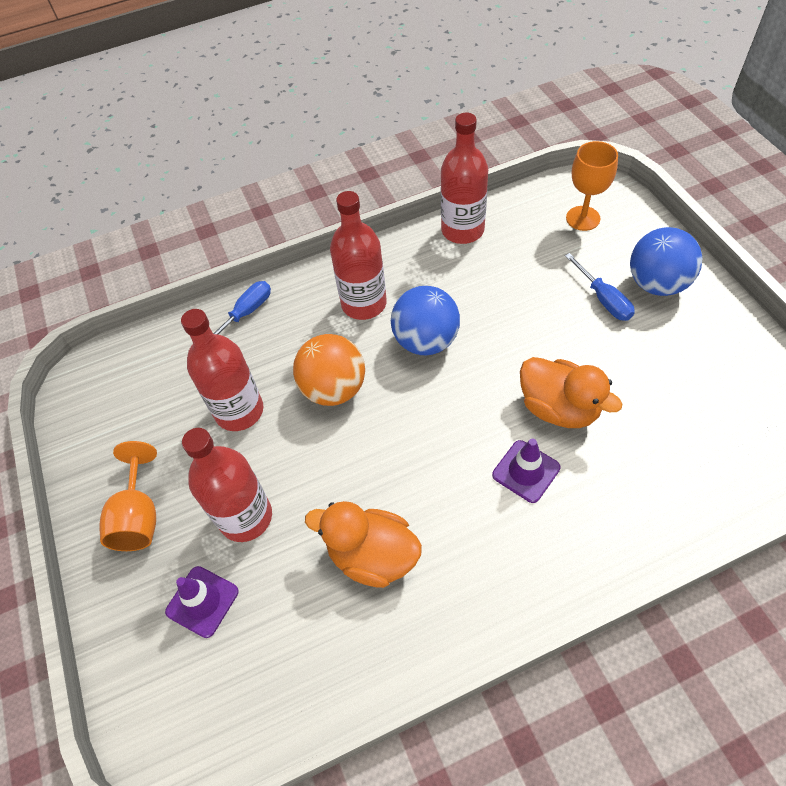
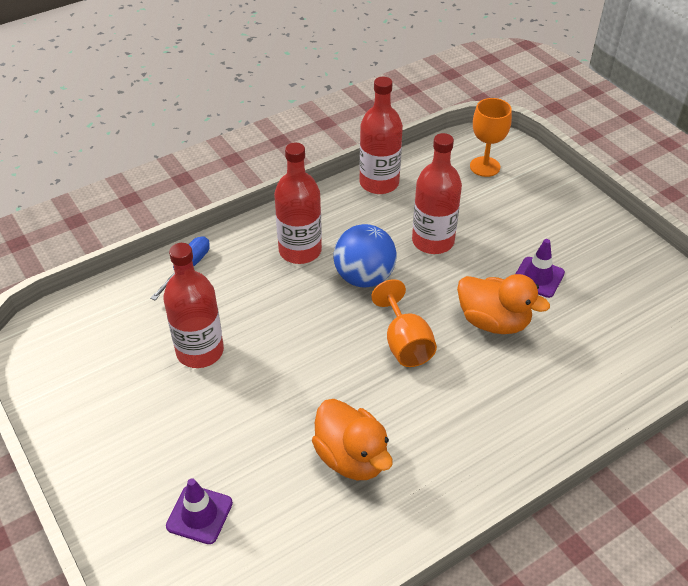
camera: 15 degrees left, 10 degrees down
(139, 517) = (120, 451): orange goblet -> orange goblet (405, 344)
(245, 517) = (226, 439): red bottle -> red bottle (433, 241)
(334, 389) = (287, 324): orange ball -> none
(372, 556) = (352, 457): orange duck -> orange duck turned 135 degrees counterclockwise
(526, 471) = (475, 374): purple traffic cone -> purple traffic cone (538, 277)
(603, 299) = (515, 231): blue screwdriver -> none
(656, 284) = (558, 215): blue ball -> none

